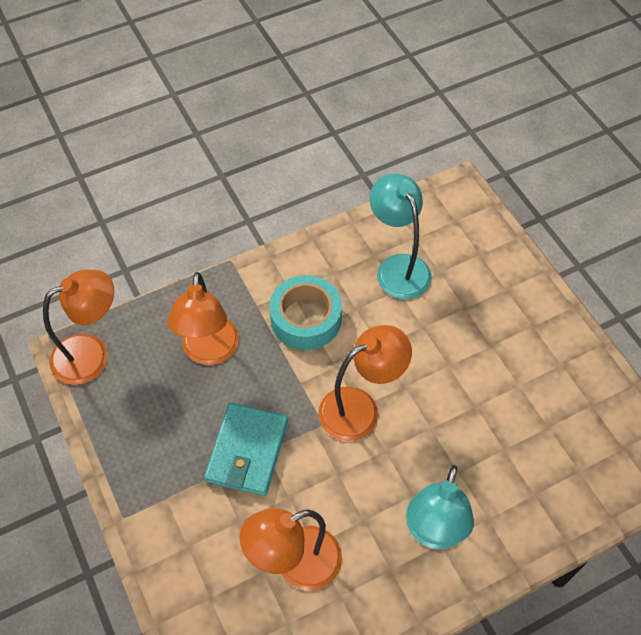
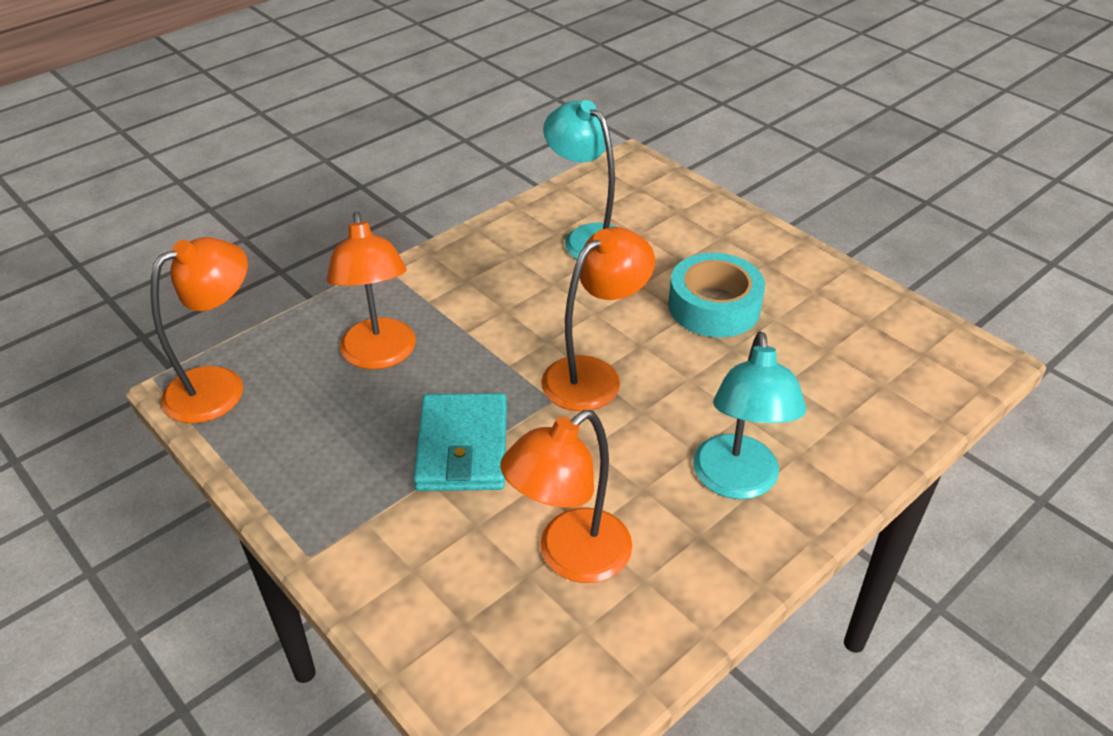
camera: 15 degrees left, 15 degrees down
(306, 319) = (493, 302): turquoise tape -> turquoise tape (714, 306)

